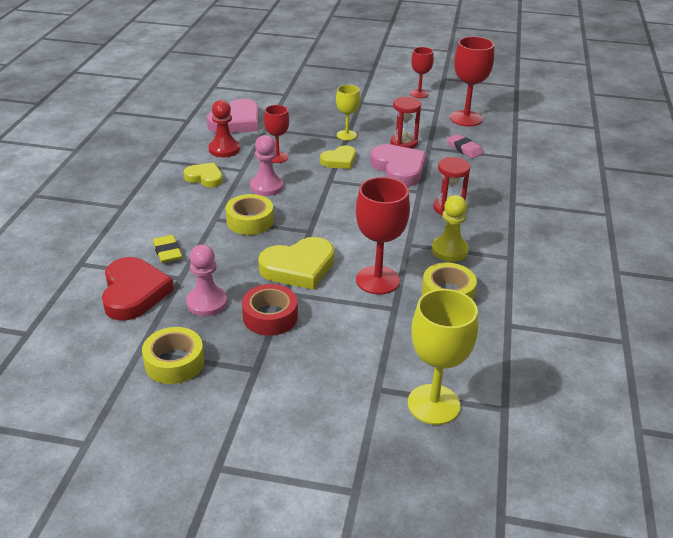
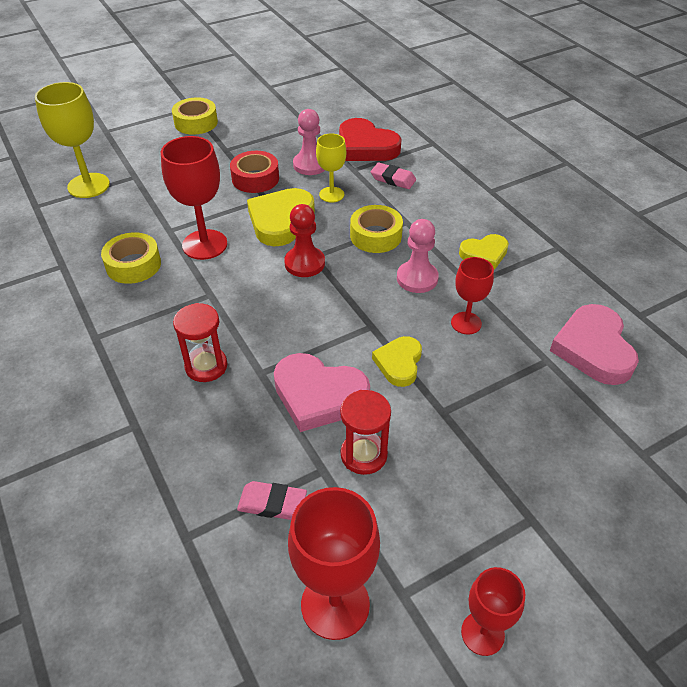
camera: 140 degrees right, 10 degrees up
(167, 252) = (393, 179): yellow eraser -> pink eraser
(174, 362) = (278, 130): yellow tape -> yellow tape (196, 123)
(224, 149) = (530, 298): red pawn -> red pawn (304, 263)
(346, 135) = (448, 417): yellow goblet -> yellow goblet (331, 194)
(449, 250) = (164, 310): yellow pawn -> none

